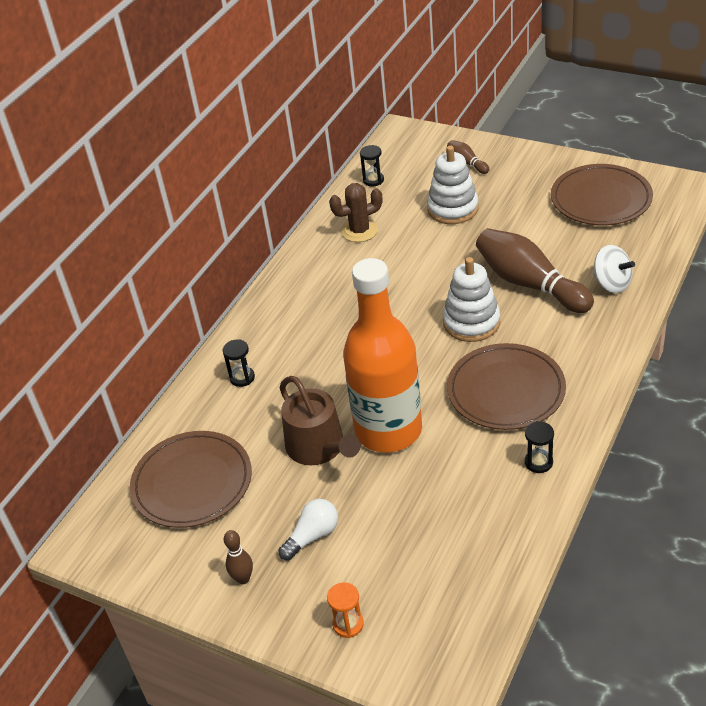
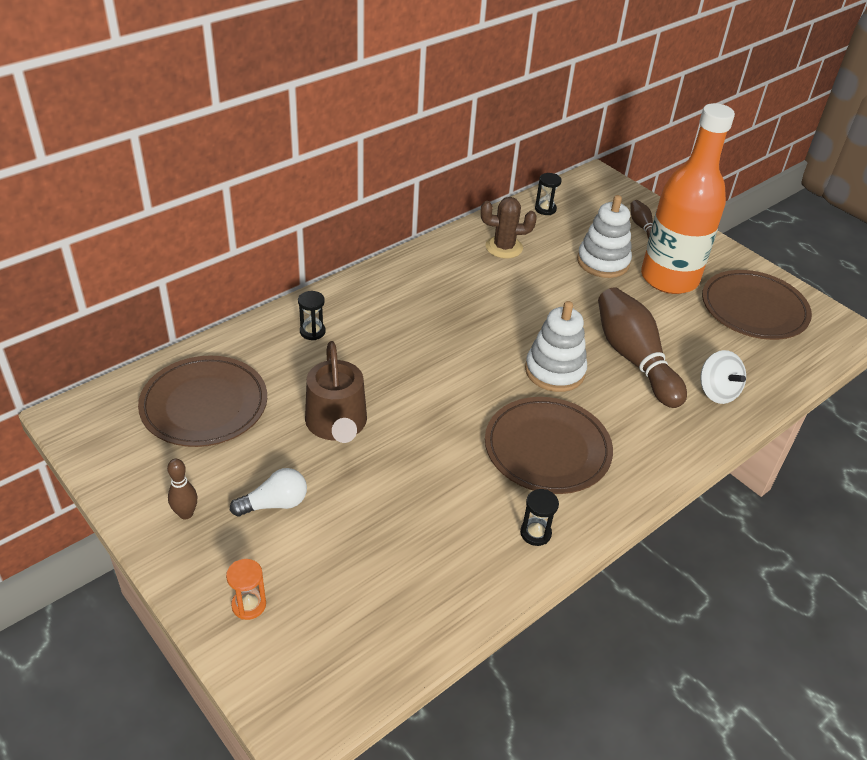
camera: 15 degrees right, 0 degrees up
(388, 430) = (411, 437): orange bottle -> orange bottle (669, 278)

